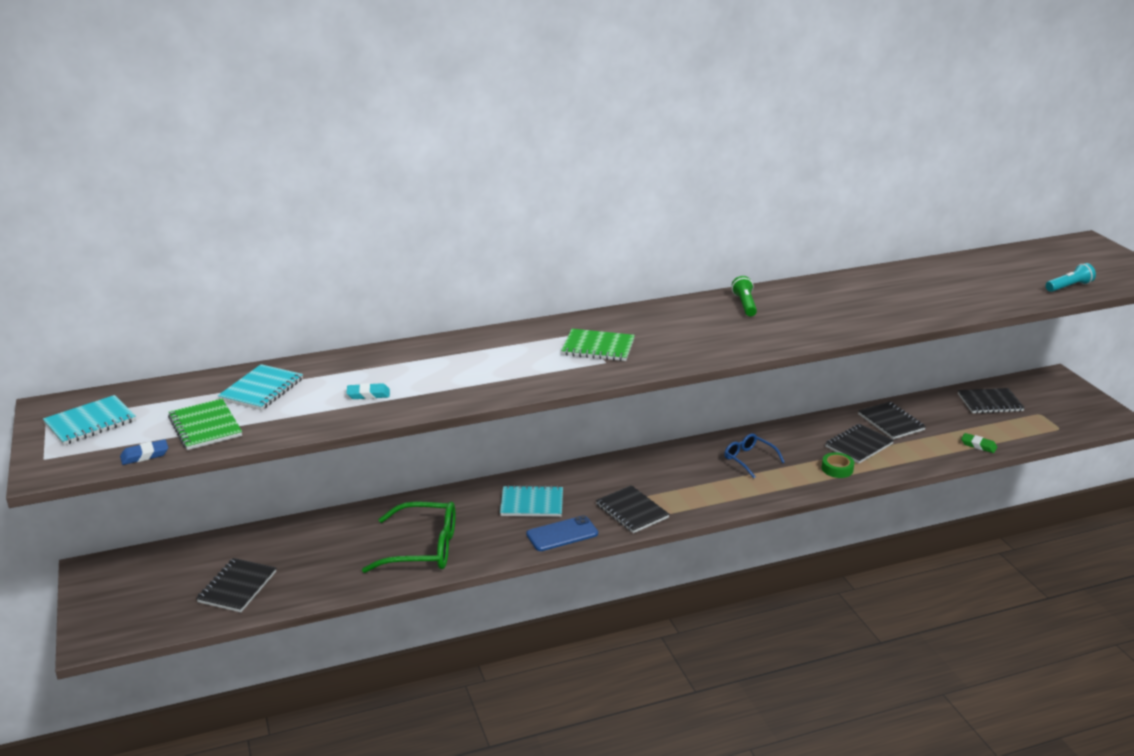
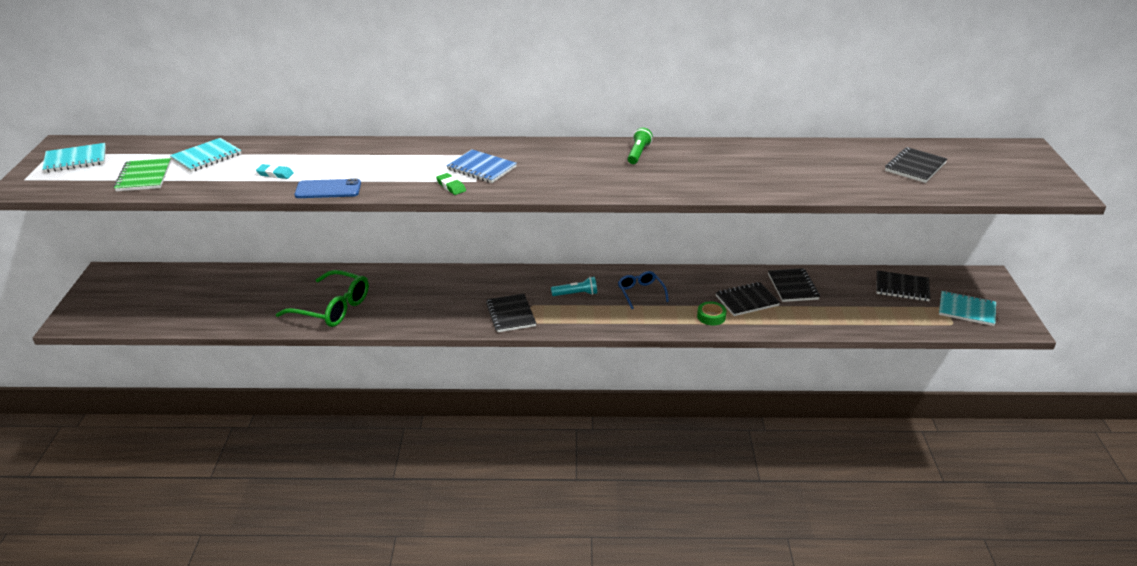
camera: 20 degrees right, 5 degrees up
(145, 455) = (86, 190): blue eraser -> none
(237, 587) = (186, 307): black notebook -> black notebook (915, 167)
(532, 503) = (438, 291): turquoise notebook -> turquoise notebook (966, 310)
(562, 534) = (442, 320): blue phone -> blue phone (328, 189)
(598, 347) = (481, 168): green notebook -> blue notebook
(978, 445) = (859, 323): green eraser -> green eraser (451, 186)
(1068, 287) = (963, 187): turquoise flashlight -> turquoise flashlight (576, 294)

